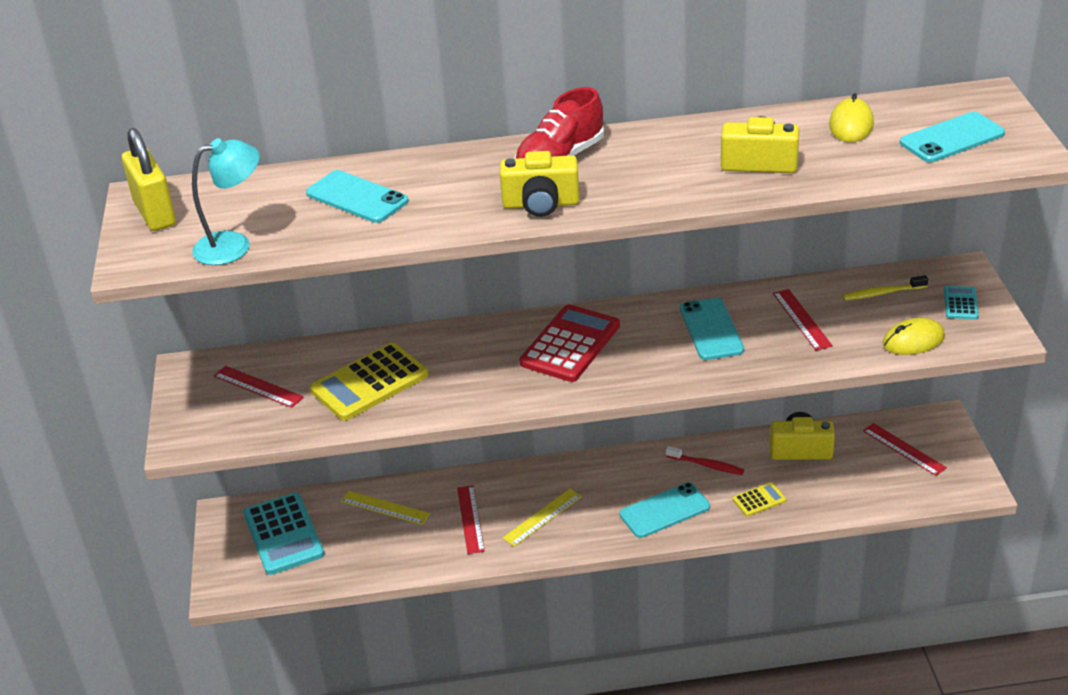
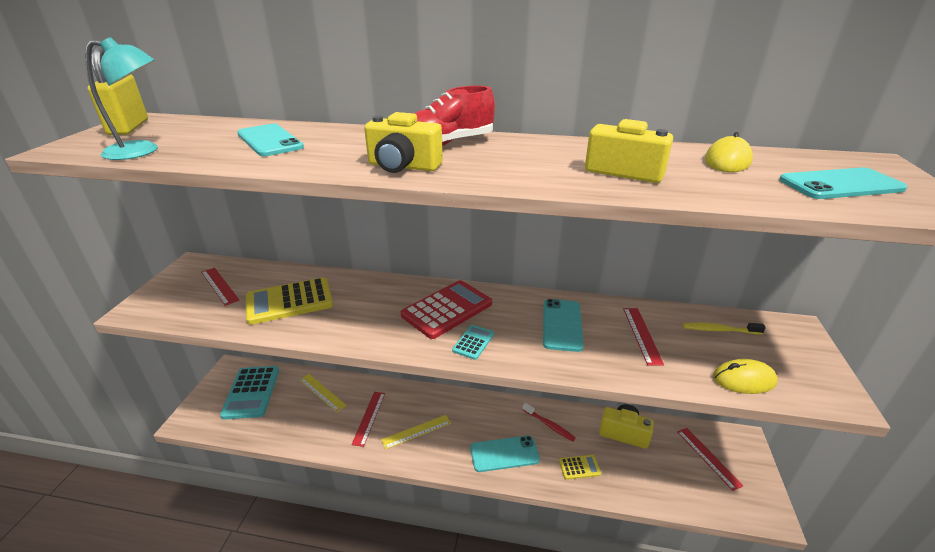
camera: 15 degrees right, 5 degrees down
(960, 303) = (794, 356): turquoise calculator -> turquoise calculator (473, 342)

